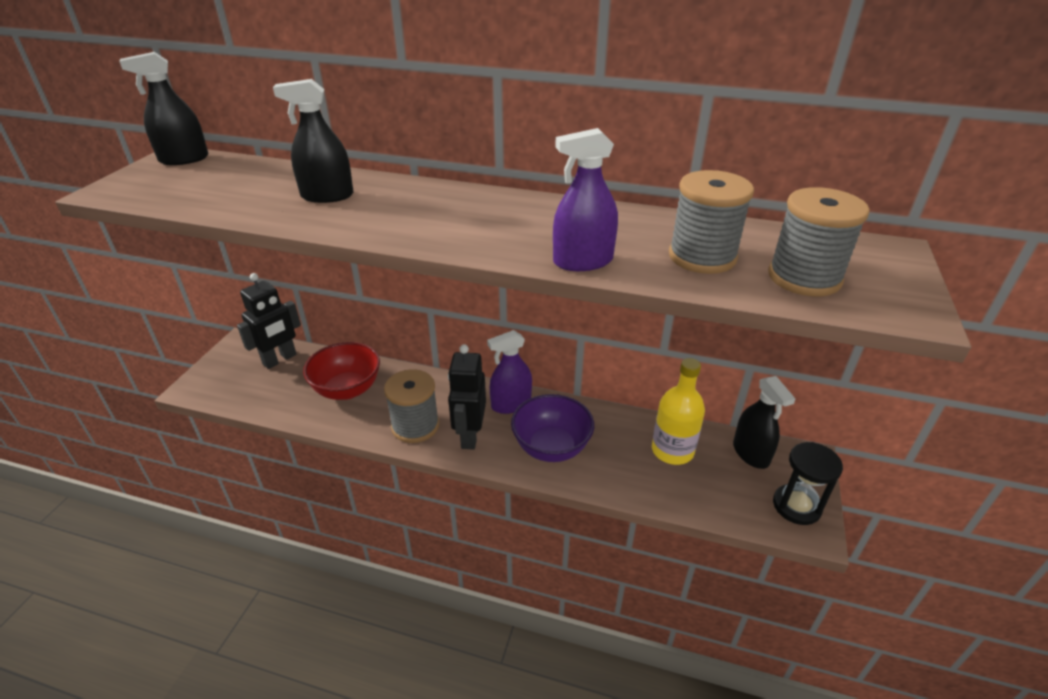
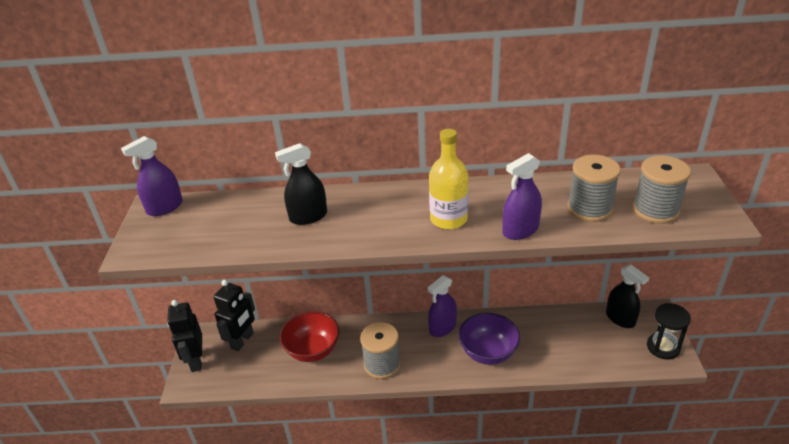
camera: 15 degrees left, 0 degrees up
(184, 159) = (165, 207): black spray bottle -> purple spray bottle
(469, 436) = (426, 360): black robot -> black robot (196, 361)
(672, 450) = (569, 331): yellow bottle -> yellow bottle (448, 219)

